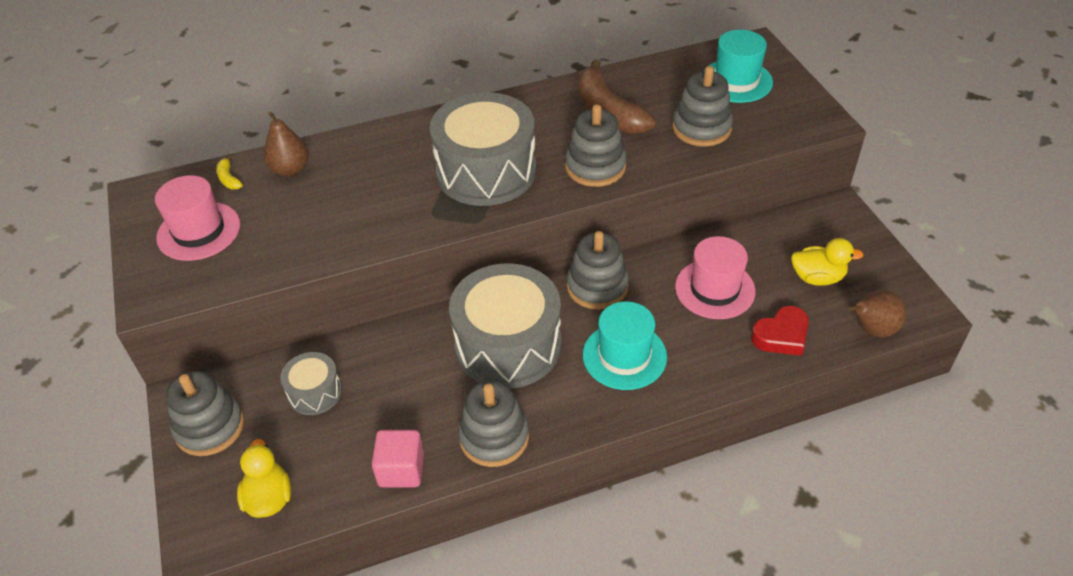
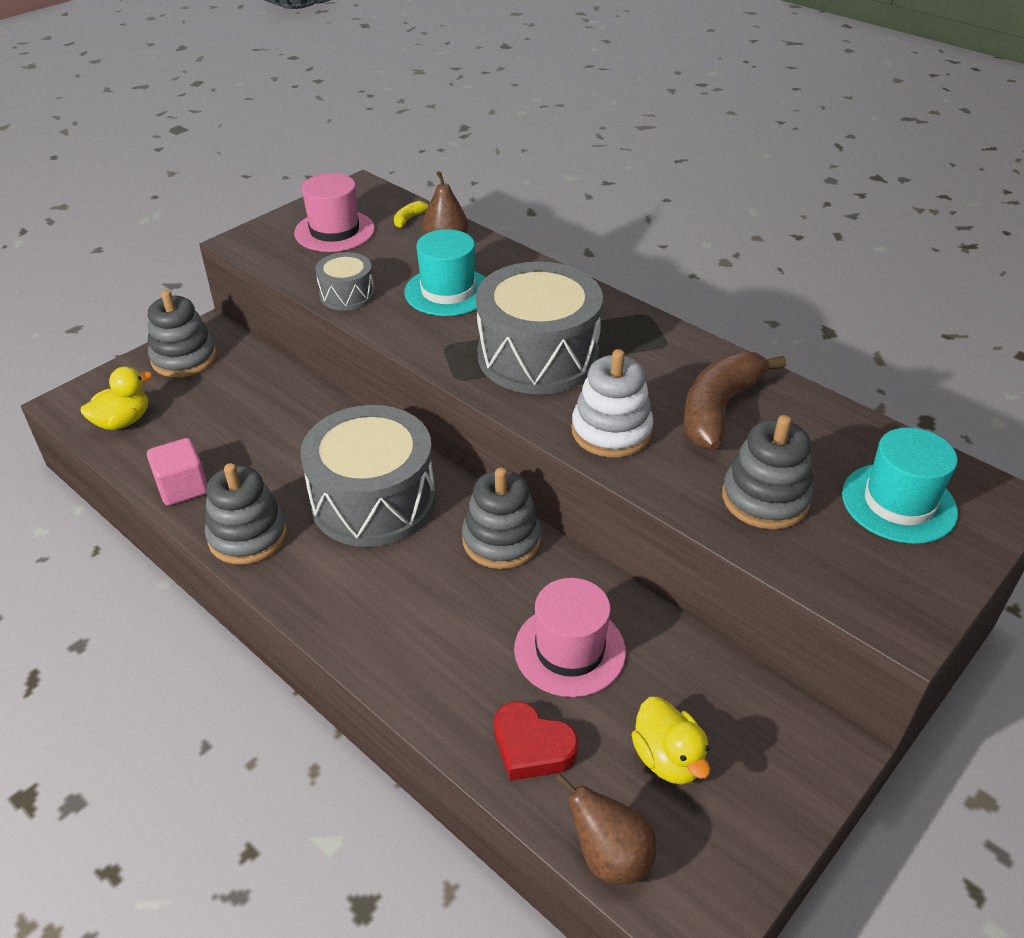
camera: 60 degrees right, 5 degrees down
(315, 392) = (248, 399): grey drum -> grey drum (347, 295)
(595, 167) = (611, 431): grey stacking toy -> white stacking toy
(624, 356) = (410, 600): turquoise hat -> turquoise hat (448, 291)

